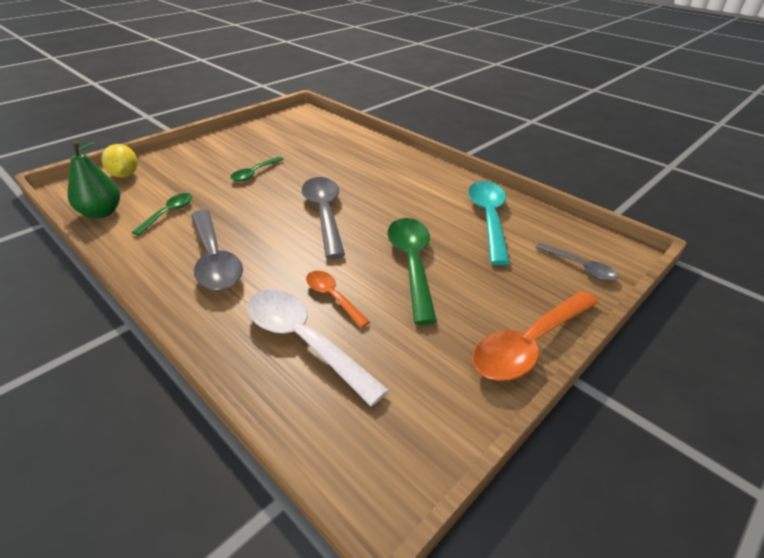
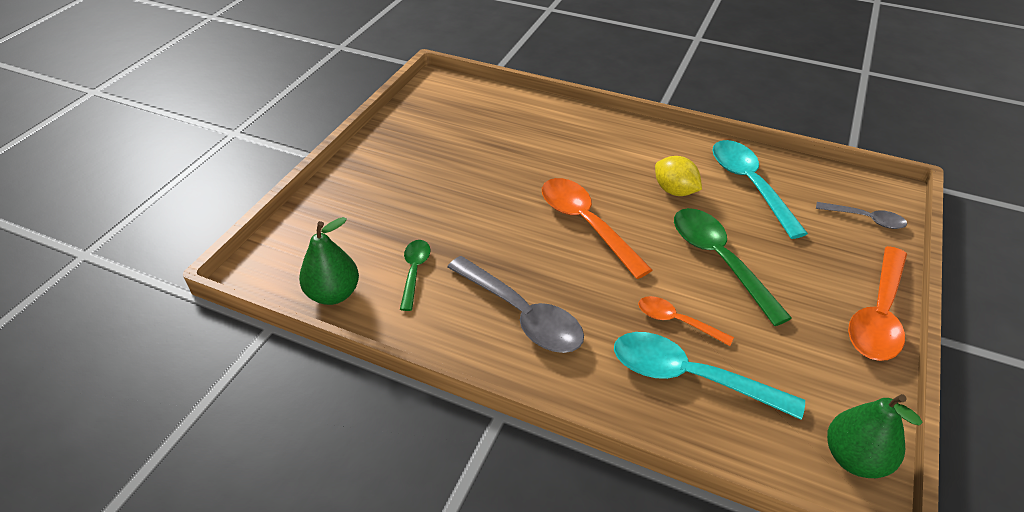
camera: 20 degrees left, 5 degrees up
(124, 175) = (306, 233): yellow lemon -> yellow lemon (674, 191)
(254, 173) = (462, 189): green spoon -> none
(304, 341) = (690, 377): white spoon -> turquoise spoon
(324, 214) = (586, 224): grey spoon -> orange spoon
(398, 460) = (854, 458): none -> green pear

